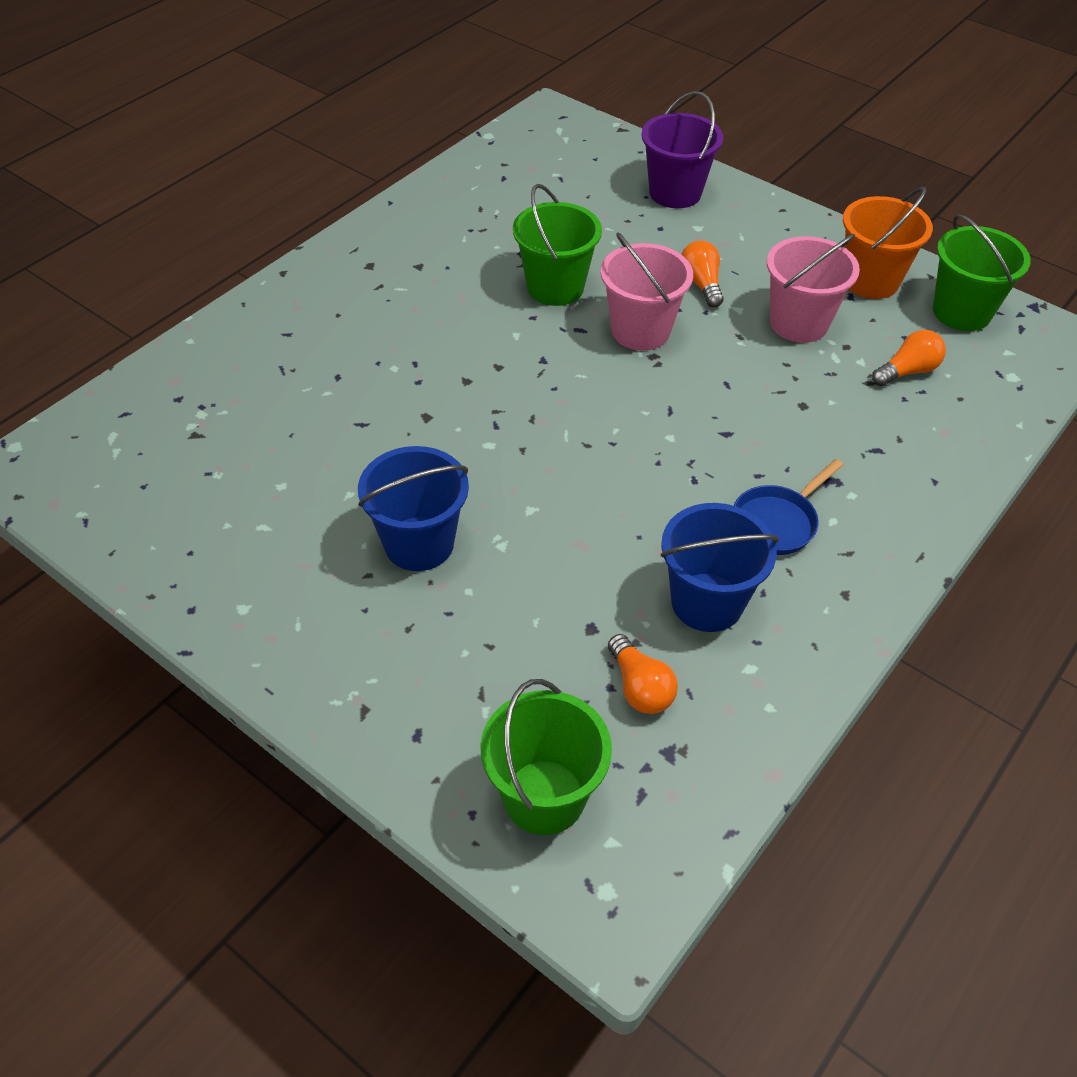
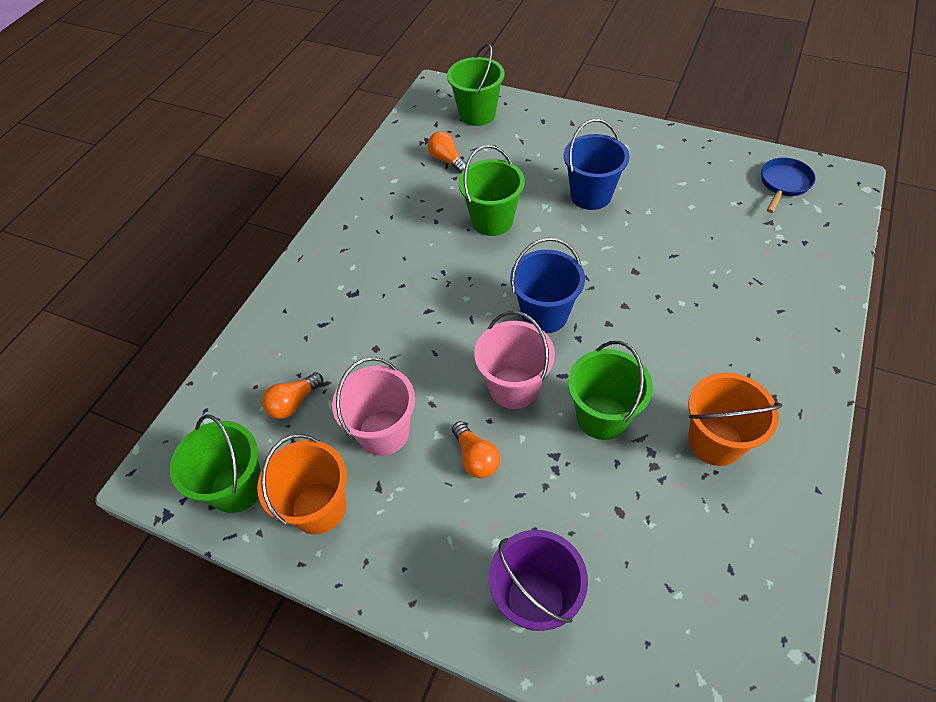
camera: 170 degrees right, 5 degrees up
(454, 248) = (715, 441): none -> orange bucket
(595, 541) = (492, 220): none -> green bucket
(707, 602) = (421, 204): blue bucket -> blue bucket (544, 314)
(777, 522) = (387, 257): blue pan -> blue pan (783, 184)

